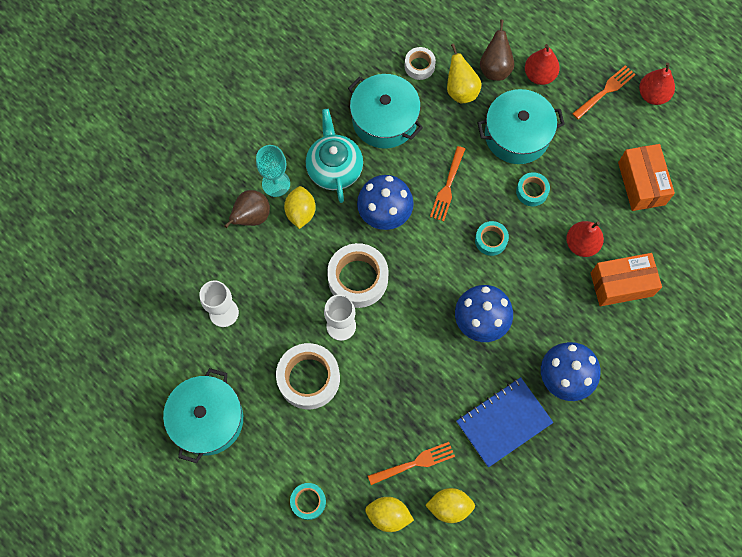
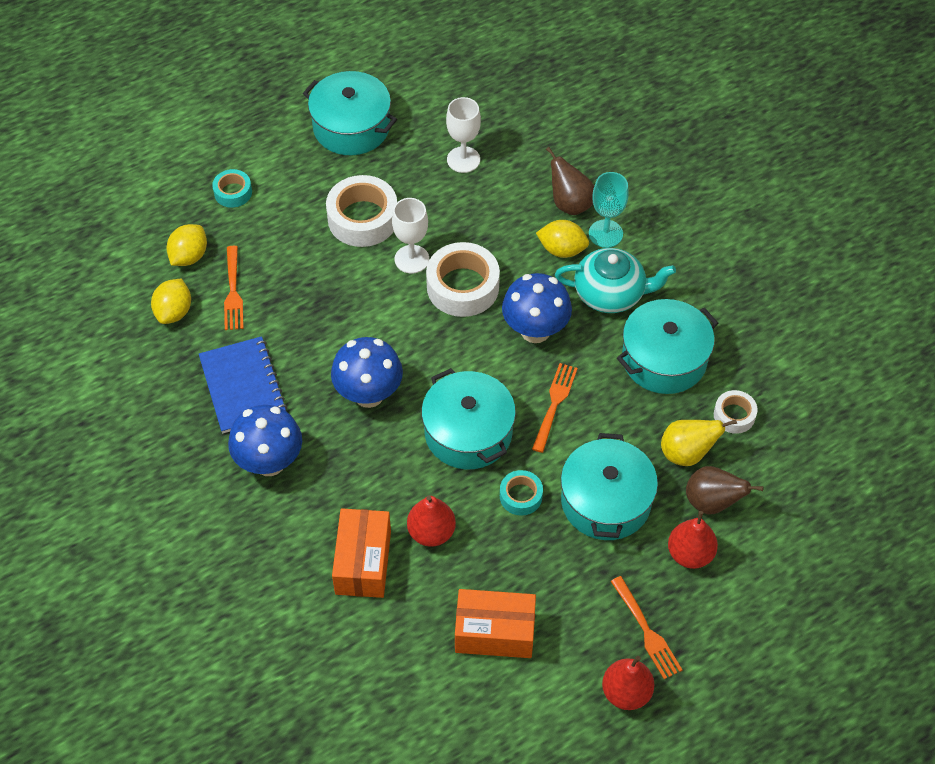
camera: 105 degrees right, 15 degrees down
(447, 186) = (554, 405): orange fork -> orange fork turned 75 degrees clockwise
(491, 240) = (468, 432): turquoise tape -> turquoise pot

